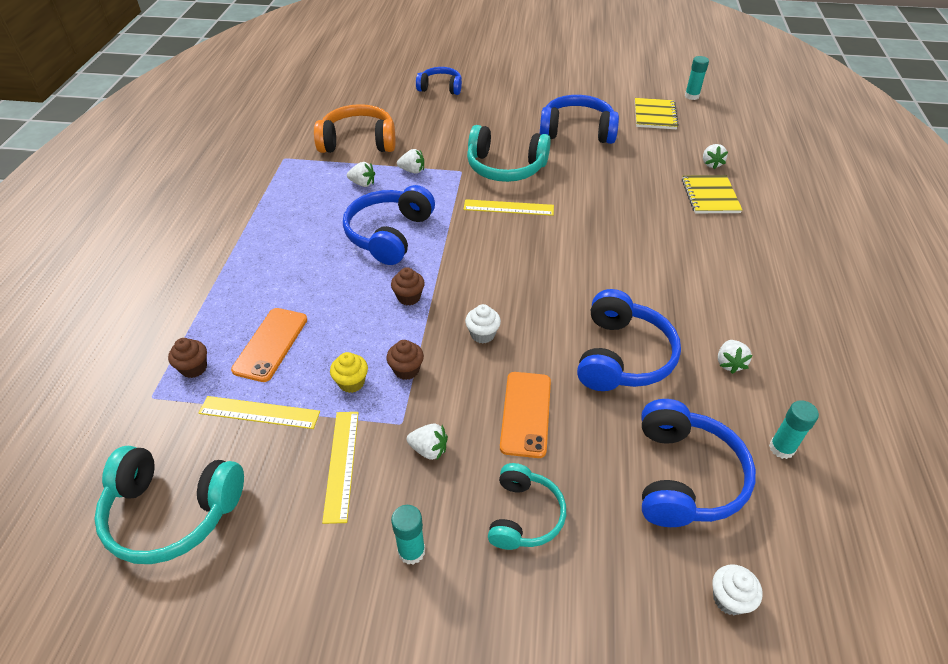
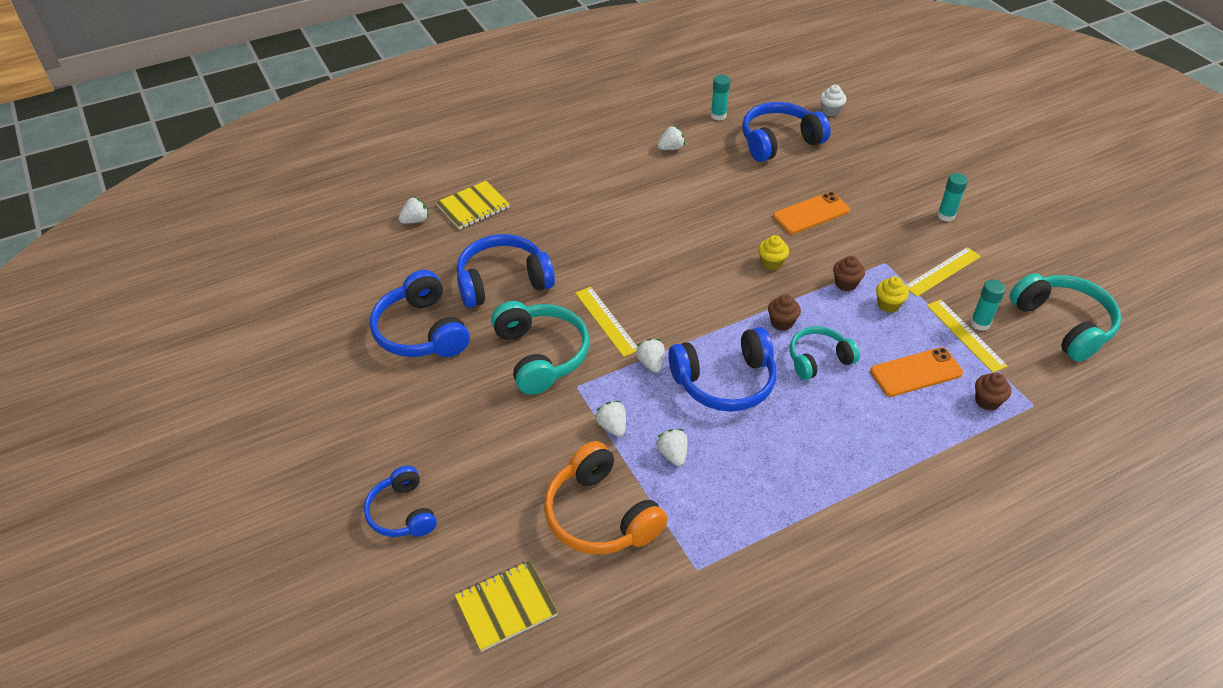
camera: 125 degrees left, 0 degrees up
(429, 449) = (885, 241): white strawberry -> white strawberry (651, 363)
(482, 334) = (771, 263): white cupcake -> yellow cupcake
(524, 515) = (874, 186): turquoise headphones -> turquoise headphones (818, 359)
(622, 356) = (715, 192): blue headphones -> blue headphones (503, 282)
(654, 115) = (340, 286): yellow notebook -> yellow notebook (506, 607)
(691, 96) = (272, 272): turquoise glue stick -> turquoise glue stick (980, 323)

